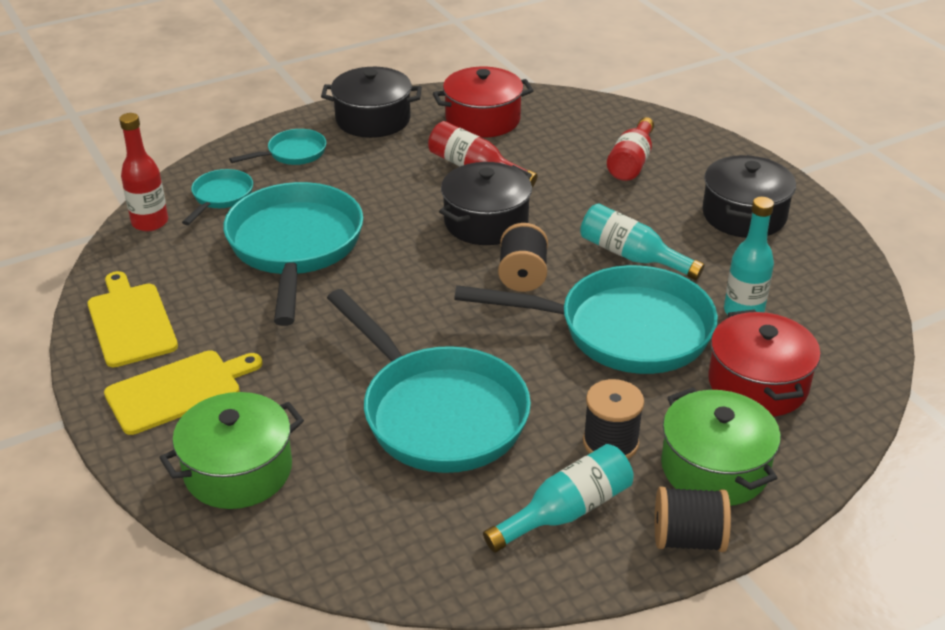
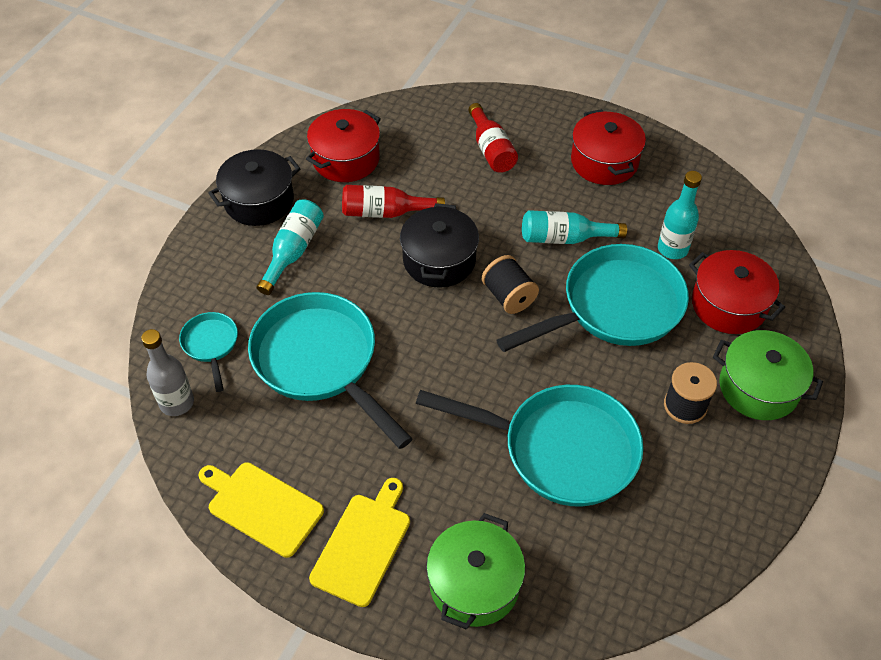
camera: 35 degrees left, 15 degrees up
(150, 222) = (177, 402): red bottle -> grey bottle
(293, 153) = (227, 269): turquoise pan -> none
(566, 512) = (706, 477): turquoise bottle -> turquoise bottle (293, 252)
(688, 539) = (788, 451): black spool -> none
(744, 215) = (604, 162): black pot -> red pot

